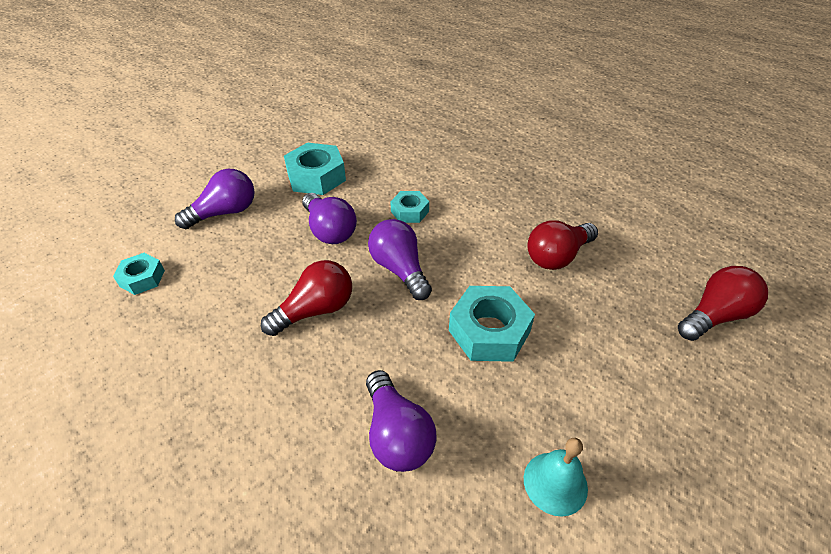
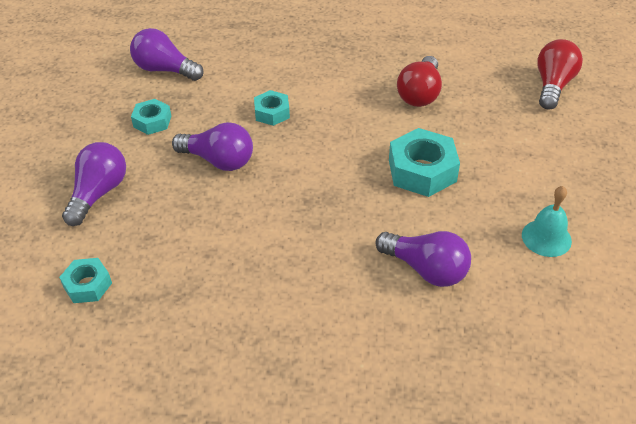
camera: 35 degrees left, 0 degrees up
(316, 177) = (152, 121): turquoise nut -> turquoise nut, size x0.58
(316, 310) = (278, 225): red light bulb -> none
(399, 269) = (312, 161): purple light bulb -> purple light bulb (164, 70)

